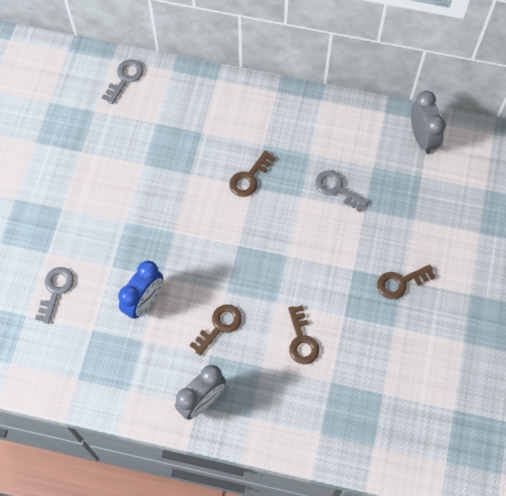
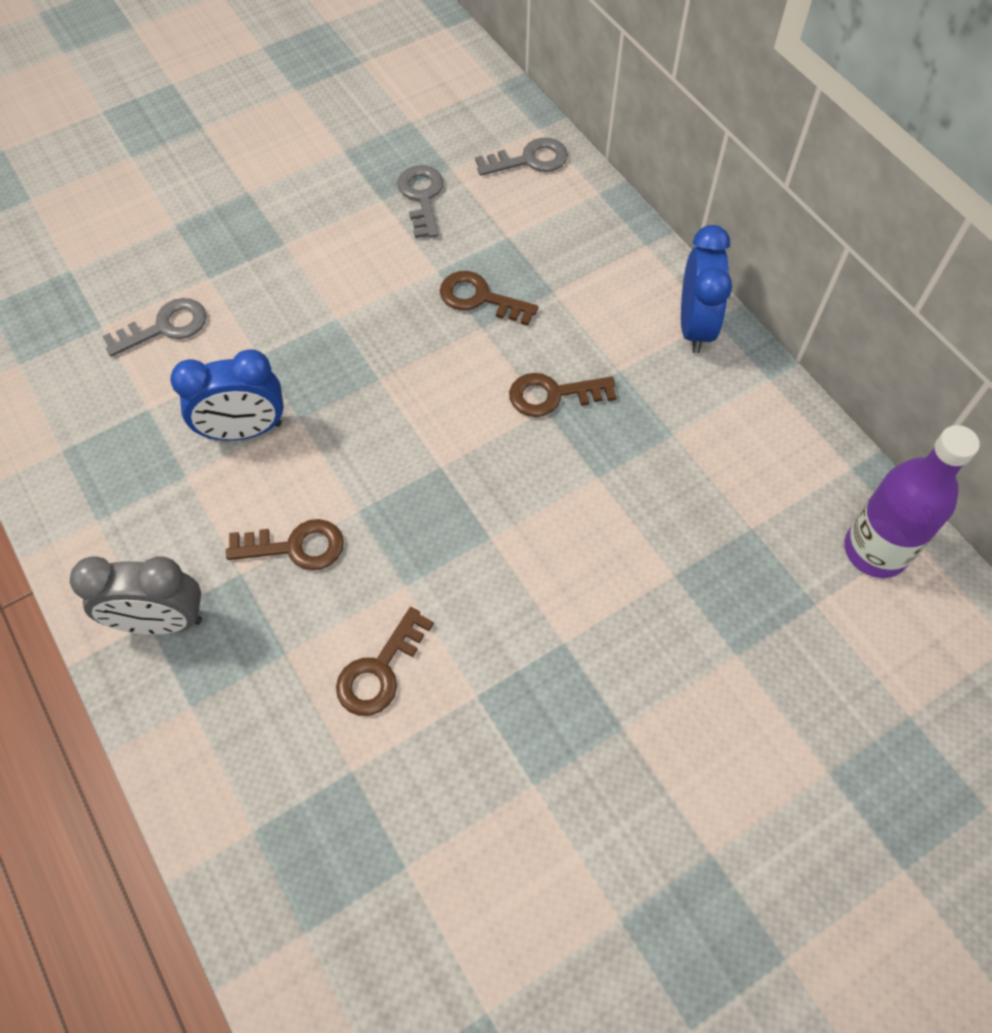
camera: 45 degrees right, 5 degrees down
(273, 101) = (695, 326): none -> blue clock
(337, 189) = (662, 511): grey key -> grey key (422, 197)
(400, 282) = (615, 728): brown key -> brown key (480, 298)
(422, 138) = (875, 550): grey clock -> purple bottle

